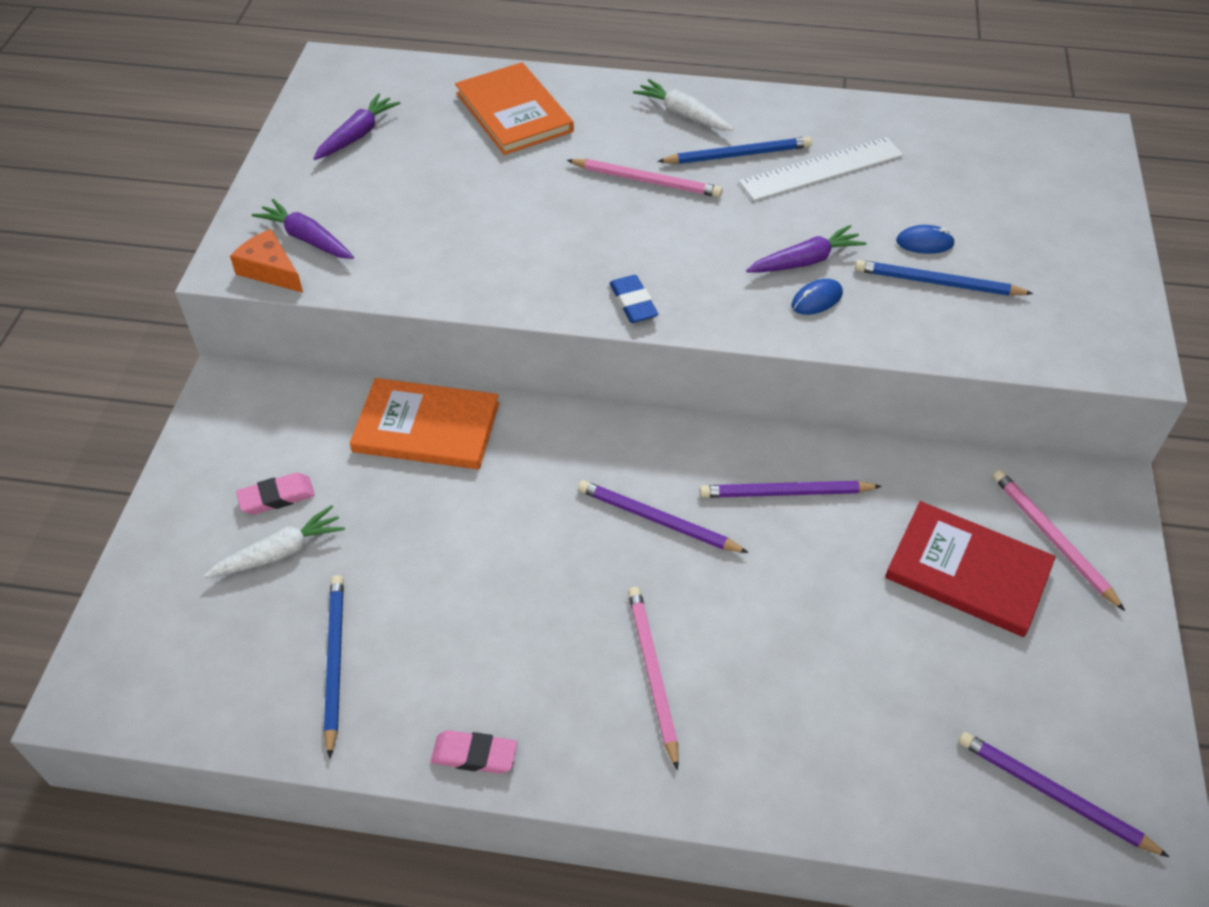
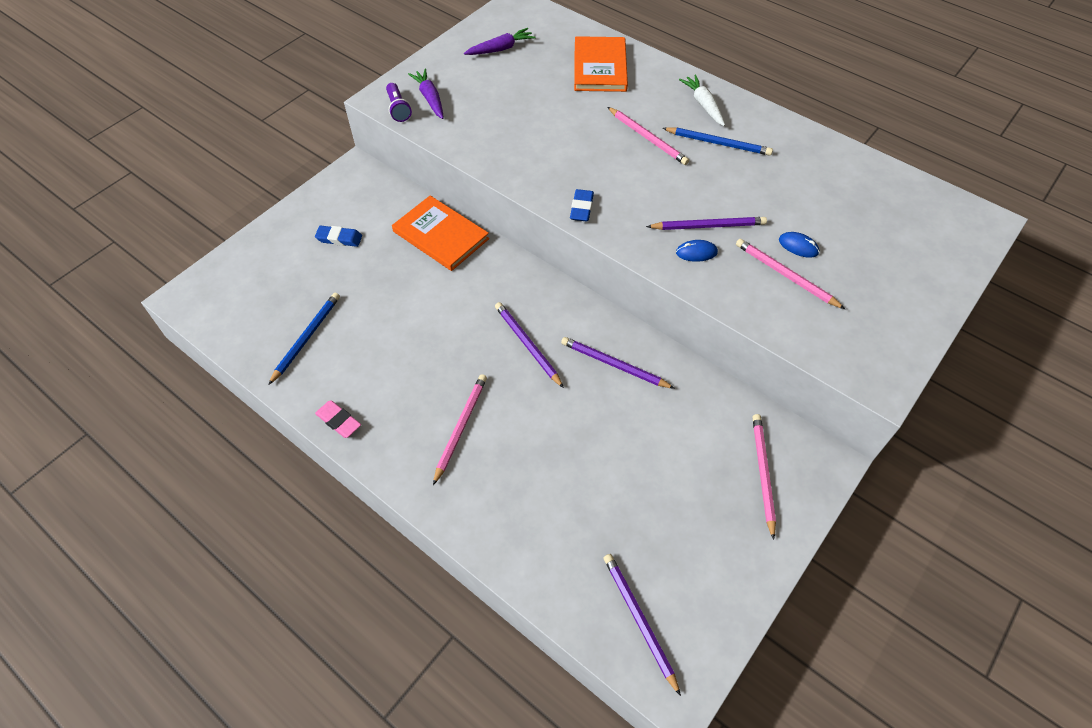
camera: 30 degrees right, 5 degrees up
(270, 270) = (398, 109): orange cheese -> purple flashlight
(277, 497) = (339, 238): pink eraser -> blue eraser
(279, 552) = (320, 268): white carrot -> none
(805, 261) = (708, 226): purple carrot -> purple pencil
(821, 169) = (767, 172): white ruler -> none
(937, 283) = (785, 275): blue pencil -> pink pencil
(968, 571) = (691, 465): red book -> none

